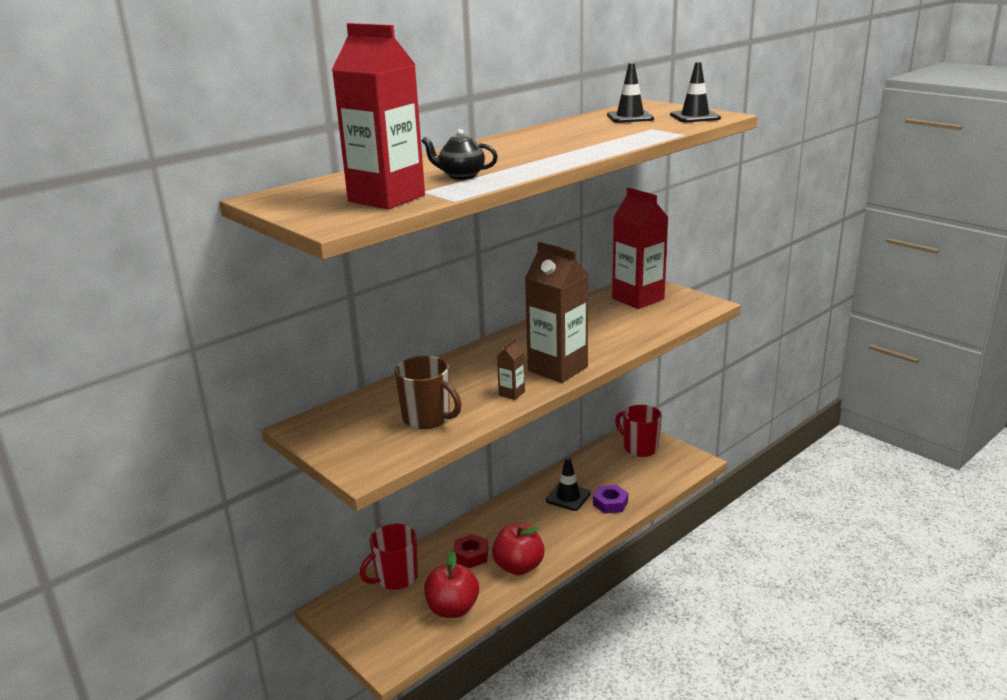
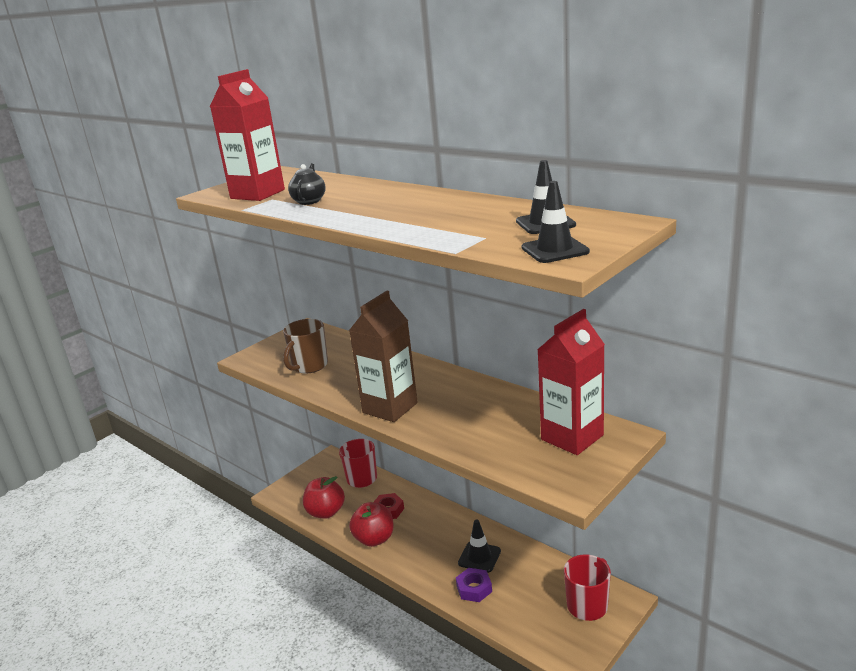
camera: 85 degrees right, 0 degrees up
(511, 393) = (345, 393): brown carton -> none

